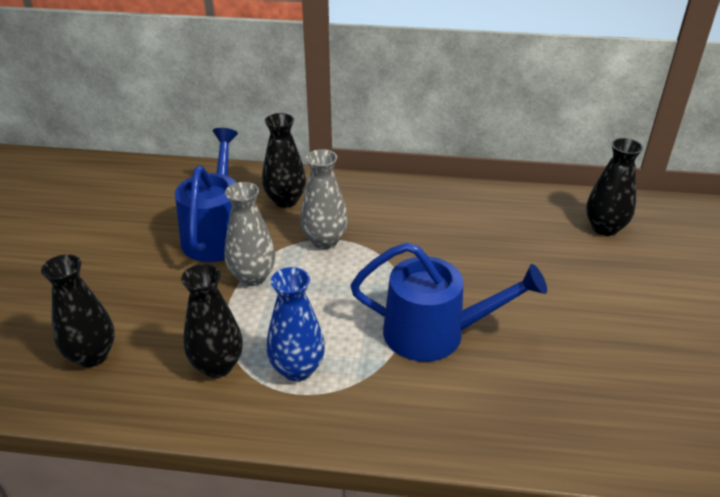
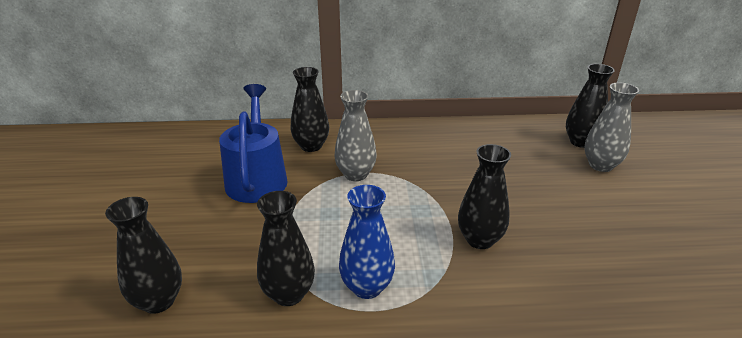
camera: 10 degrees left, 5 degrees down
(252, 276) = (300, 210): grey vase -> grey vase (600, 165)
(434, 333) = (479, 240): blue watering can -> black vase

